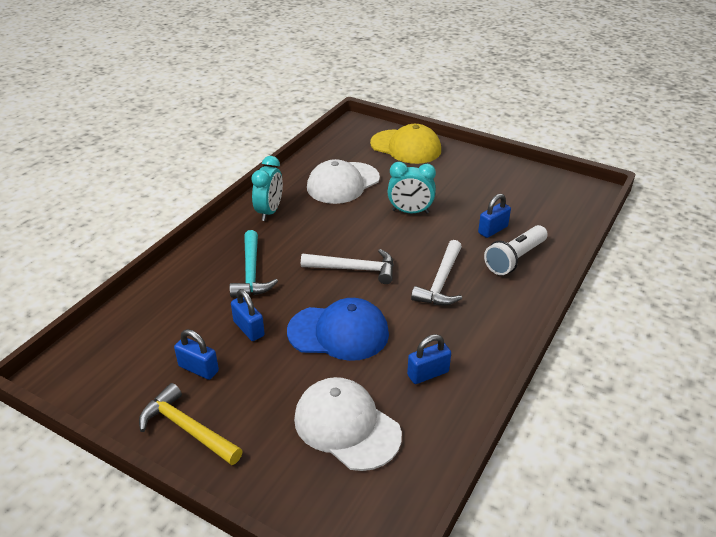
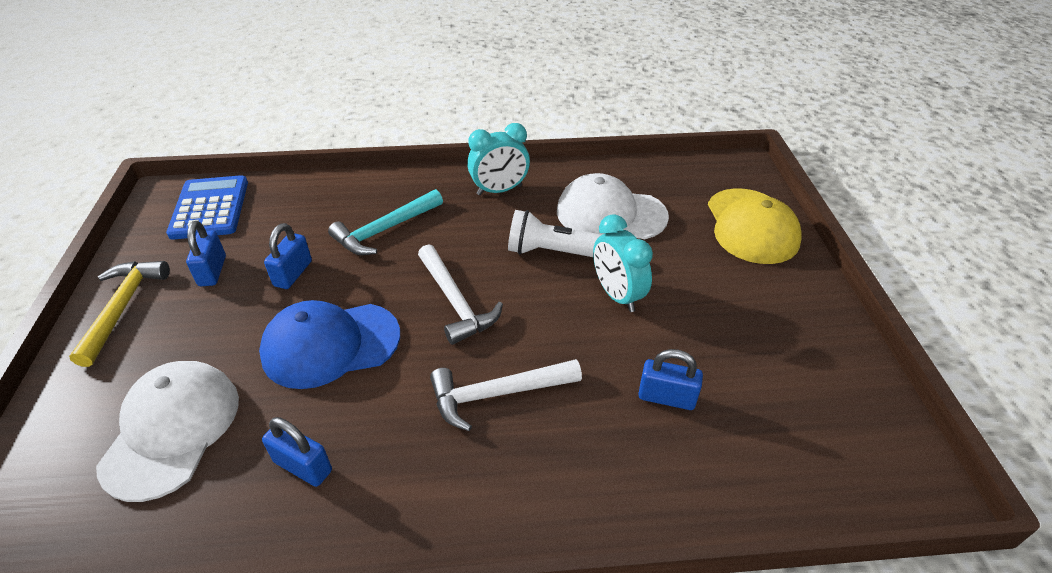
camera: 55 degrees right, 5 degrees up
(112, 351) = (210, 208): none -> blue calculator
(338, 332) = (330, 345): blue cap -> blue cap turned 105 degrees clockwise
(515, 259) = (622, 455): white flashlight -> white flashlight (555, 252)

